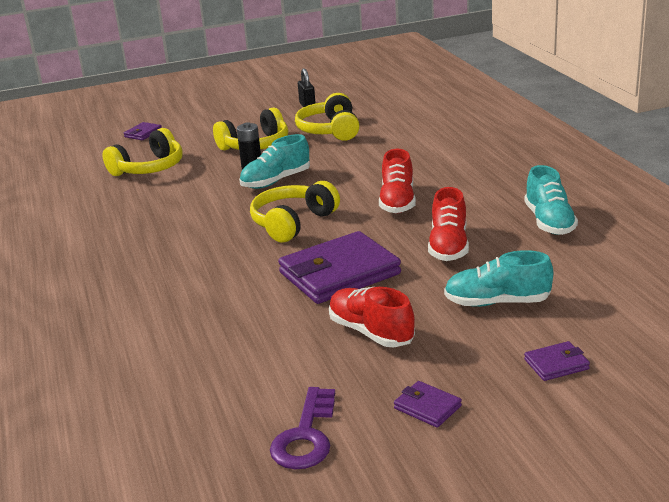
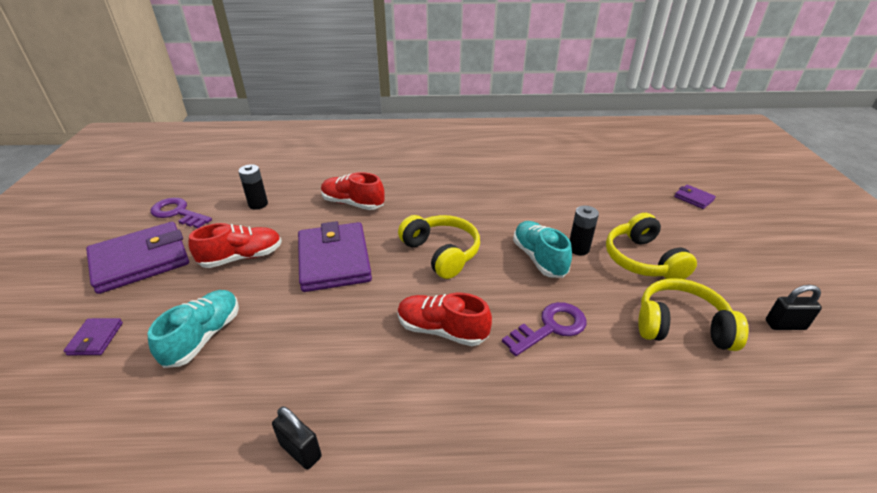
camera: 105 degrees right, 10 degrees up
(149, 168) = (601, 195): yellow headphones -> none
(249, 370) = (258, 204): none -> black battery
(363, 166) = (551, 327): none -> purple key
(427, 407) = (141, 261): purple wallet -> purple wallet, size x2.29
(448, 246) = (321, 338): red shoe -> red shoe (353, 203)
(549, 222) = (300, 451): turquoise shoe -> black padlock

